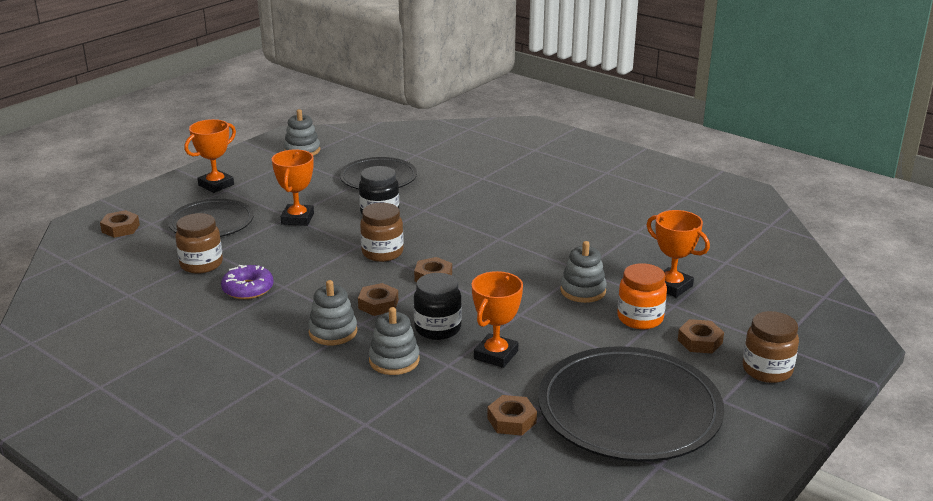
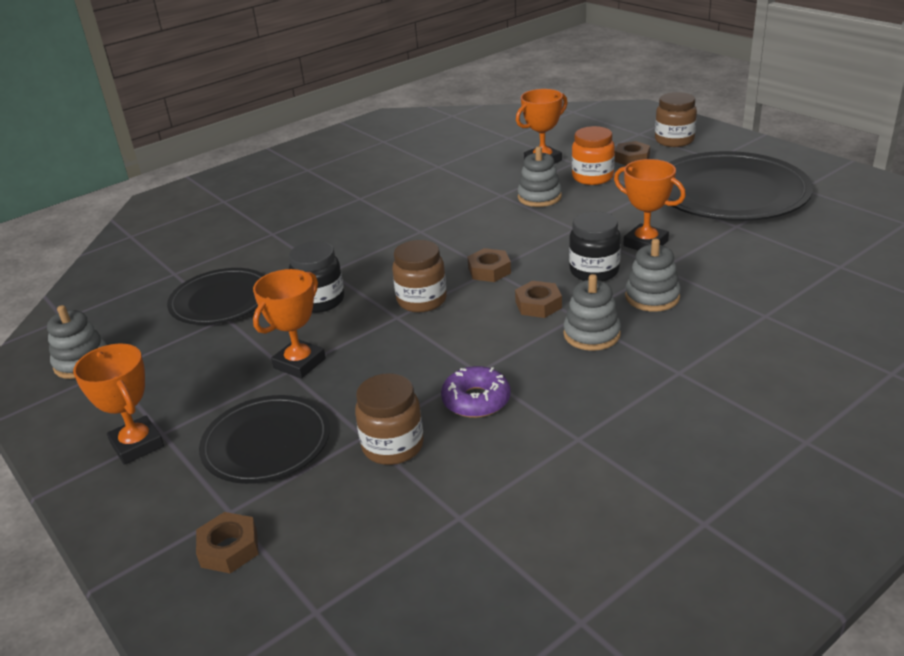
camera: 75 degrees left, 5 degrees up
(297, 219) = (299, 363): orange trophy -> orange trophy turned 75 degrees counterclockwise
(511, 420) = (751, 241): brown nut -> none

